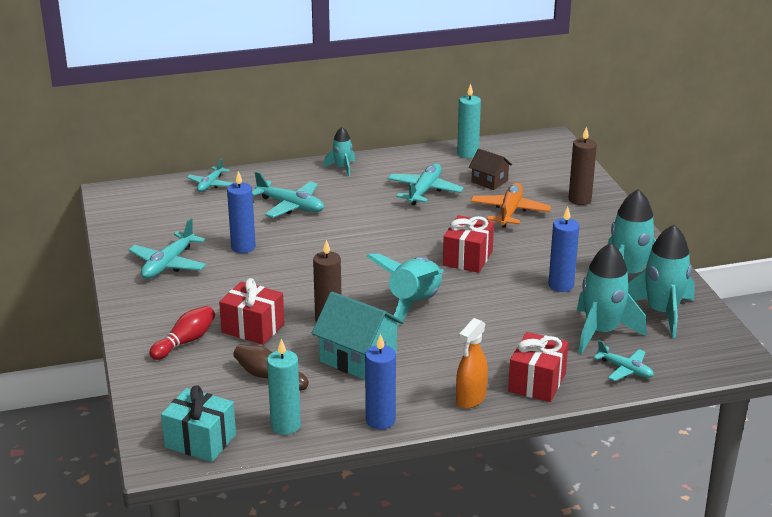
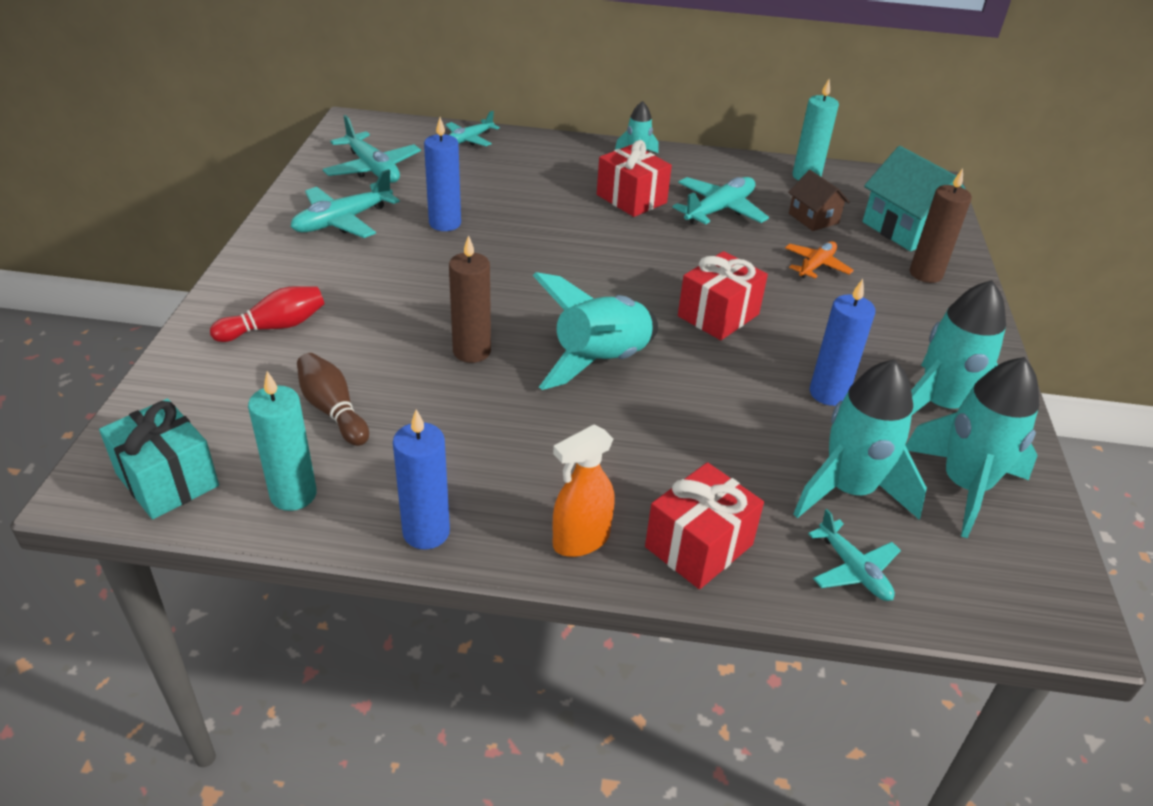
camera: 20 degrees right, 10 degrees up
(253, 328) = (370, 333): red gift -> red gift (631, 199)
(290, 206) = (541, 187): turquoise plane -> turquoise plane (373, 169)
(358, 358) = (469, 419): turquoise house -> turquoise house (905, 229)
(509, 212) = (816, 266): orange plane -> orange plane, size x0.64

